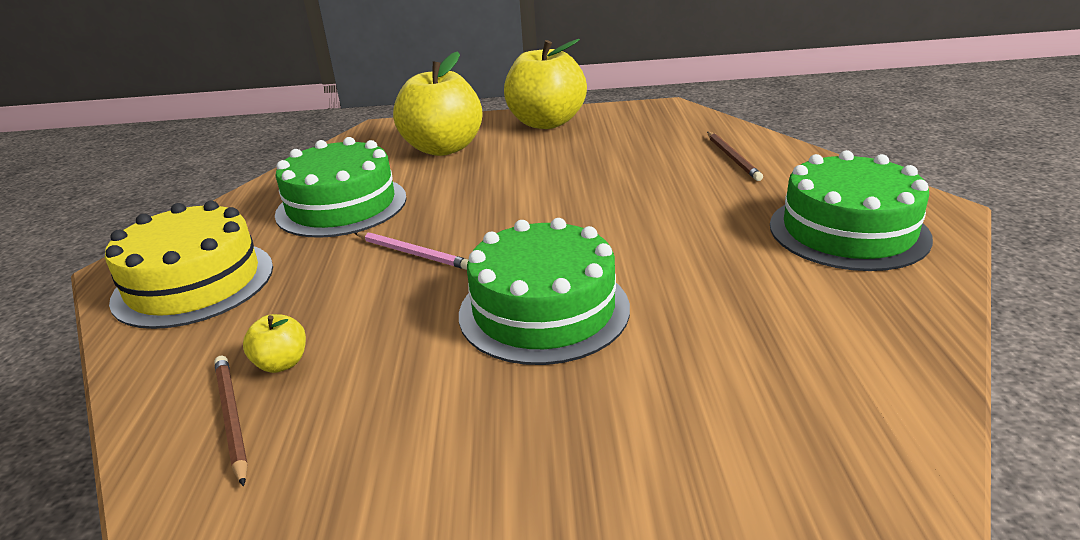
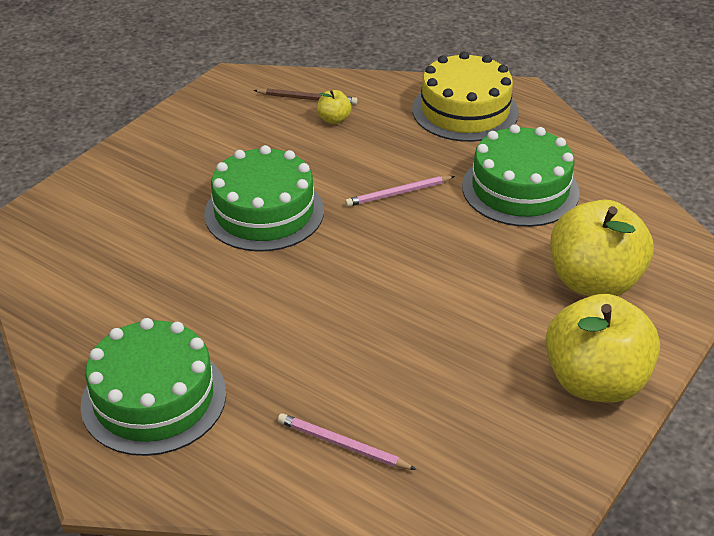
camera: 125 degrees right, 10 degrees up
(733, 158) = (342, 445): brown pencil -> pink pencil

